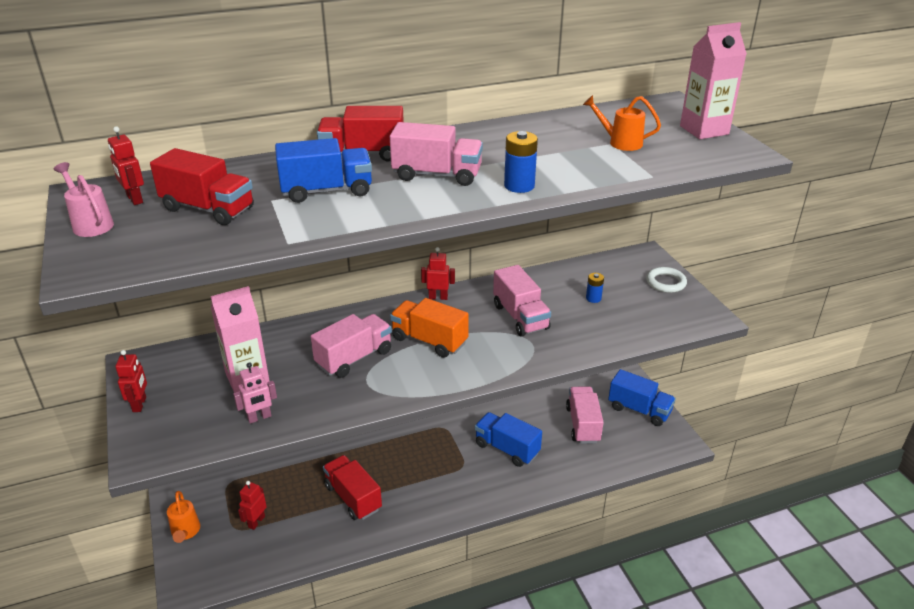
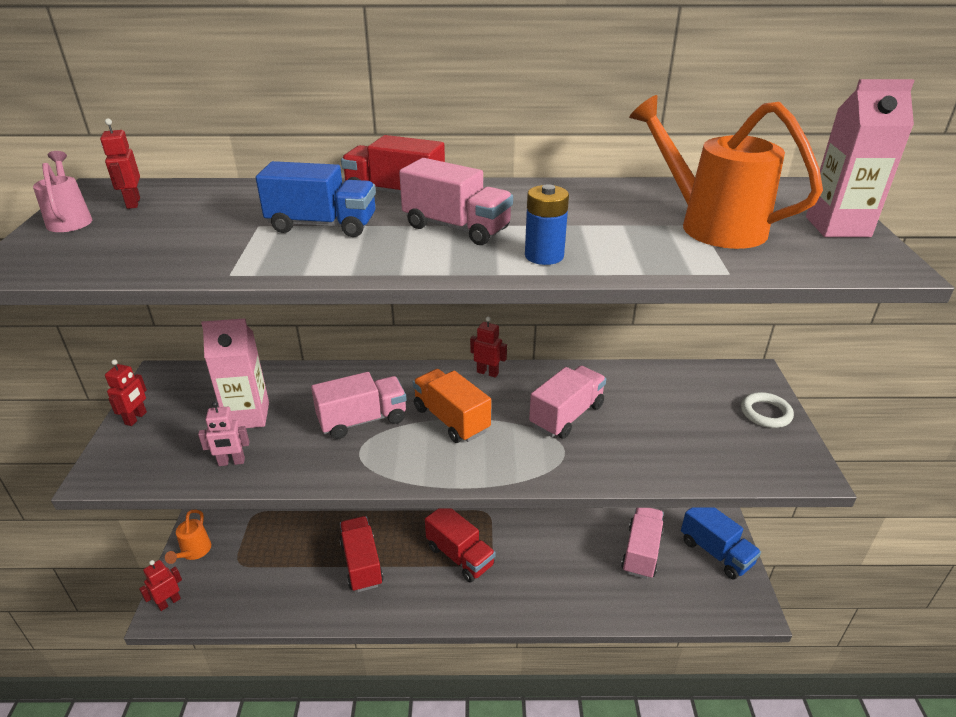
camera: 20 degrees right, 0 degrees up
(208, 209) = (189, 224): red truck -> red truck (460, 556)
(256, 522) = (260, 561): red robot -> red robot (169, 602)
(507, 449) = (543, 556): blue truck -> none
(520, 317) = (566, 415): pink truck -> pink truck turned 135 degrees counterclockwise
(593, 298) = (664, 413): blue battery -> none
(620, 142) = (711, 225): orange watering can -> orange watering can, size x1.93

